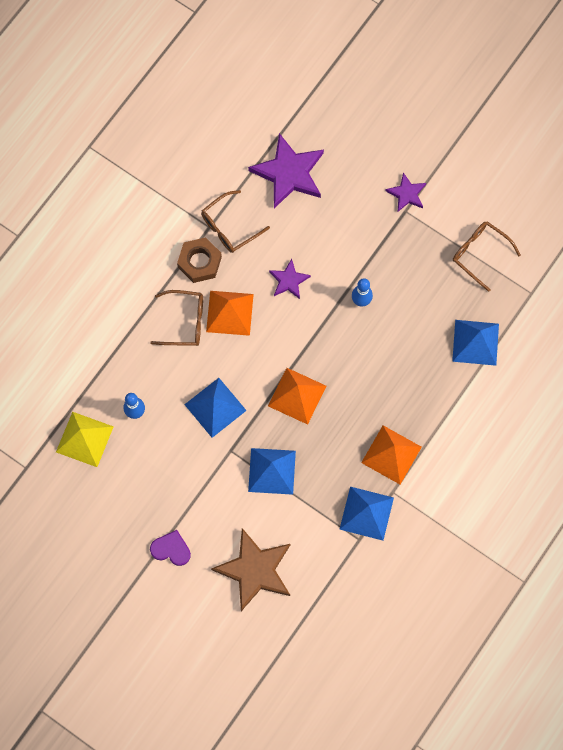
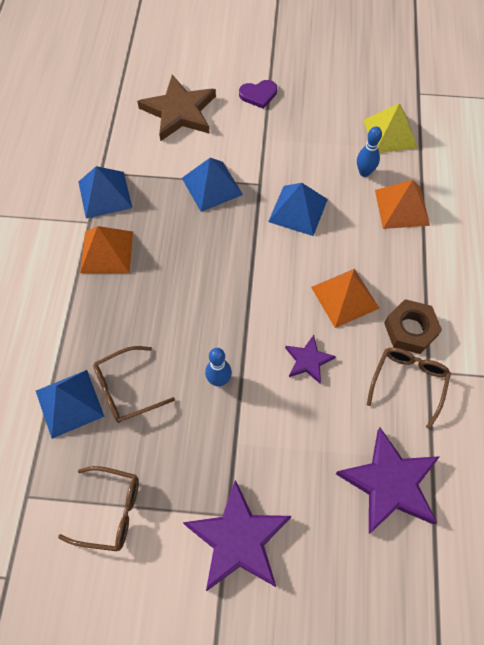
camera: 150 degrees right, 10 degrees down
(185, 322) = (381, 267): brown glasses -> brown glasses (126, 389)
(297, 395) = (228, 257): orange pyramid -> orange pyramid (402, 207)
(406, 194) = (238, 539): purple star -> purple star, size x1.89

